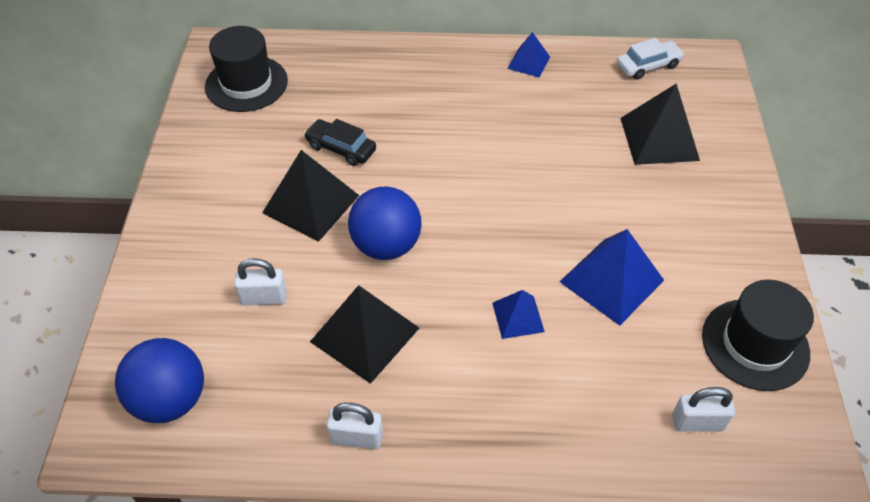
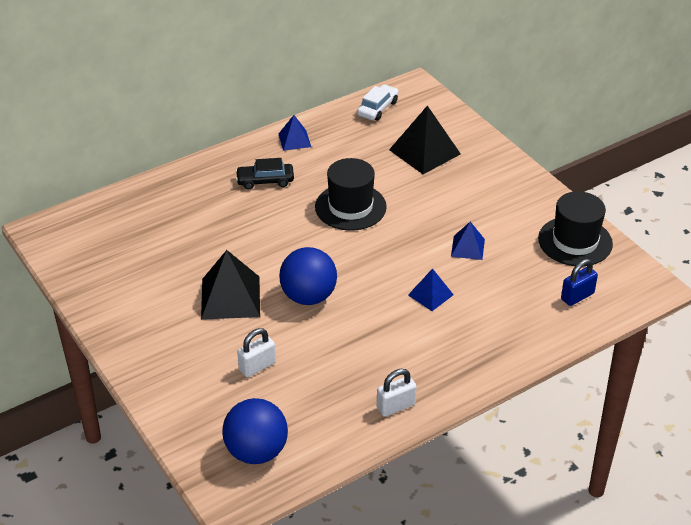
camera: 35 degrees left, 10 degrees down
(246, 84) = (96, 244): black hat -> black hat (350, 207)
(341, 148) = (215, 254): black car -> black car (265, 181)
(365, 334) = (346, 352): black pyramid -> none
(611, 280) = (468, 247): blue pyramid -> blue pyramid, size x0.56
(697, 422) = (577, 296): white padlock -> blue padlock

